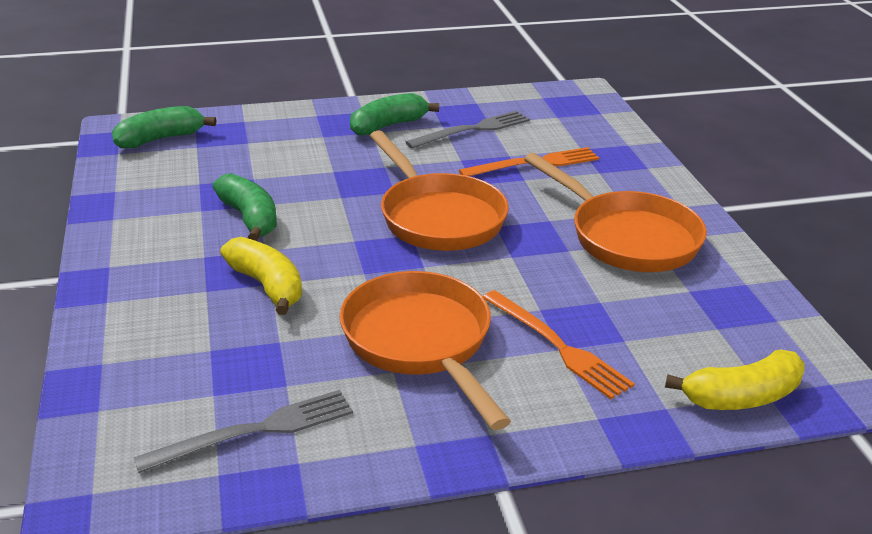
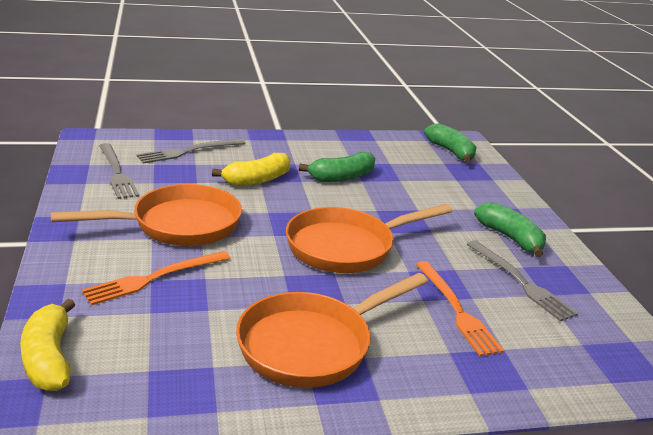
camera: 90 degrees right, 5 degrees down
(159, 361) = (189, 151): none -> grey fork

